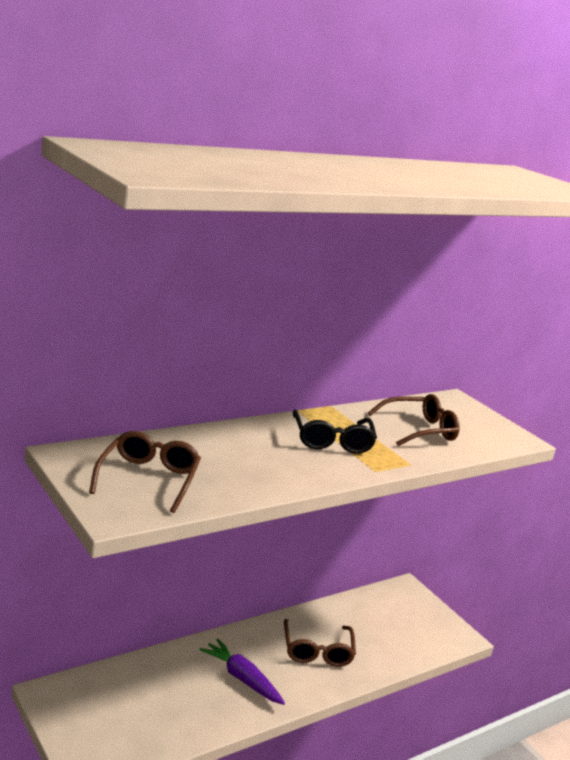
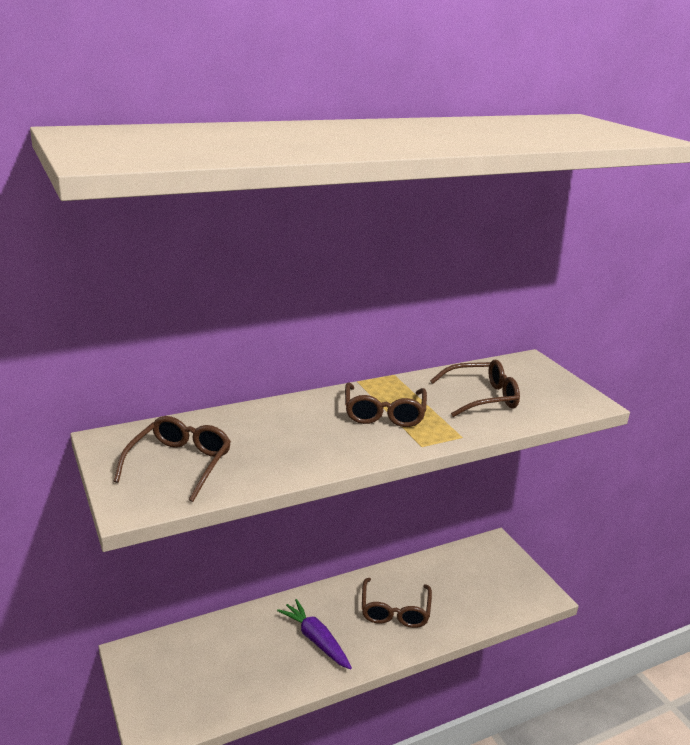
camera: 10 degrees right, 5 degrees up
(332, 440) = (384, 413): black glasses -> brown glasses

